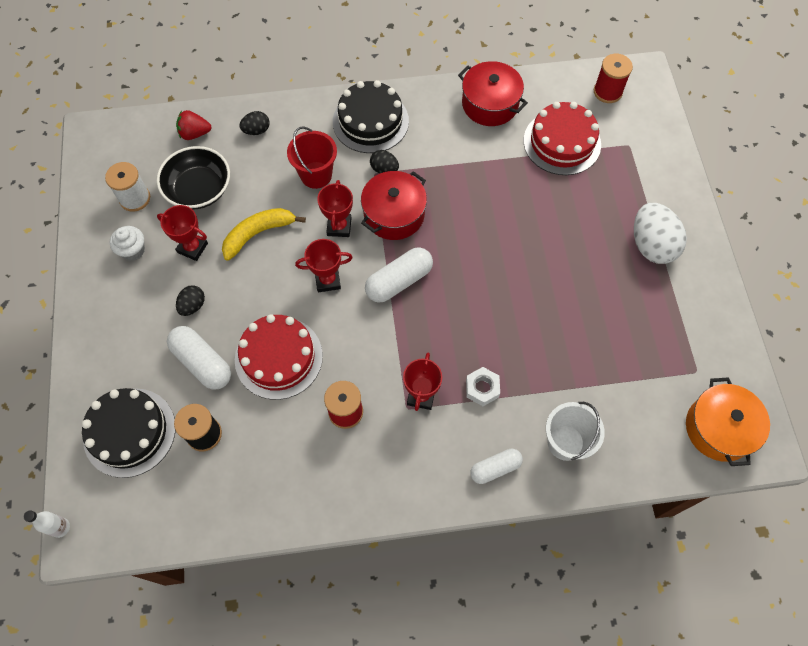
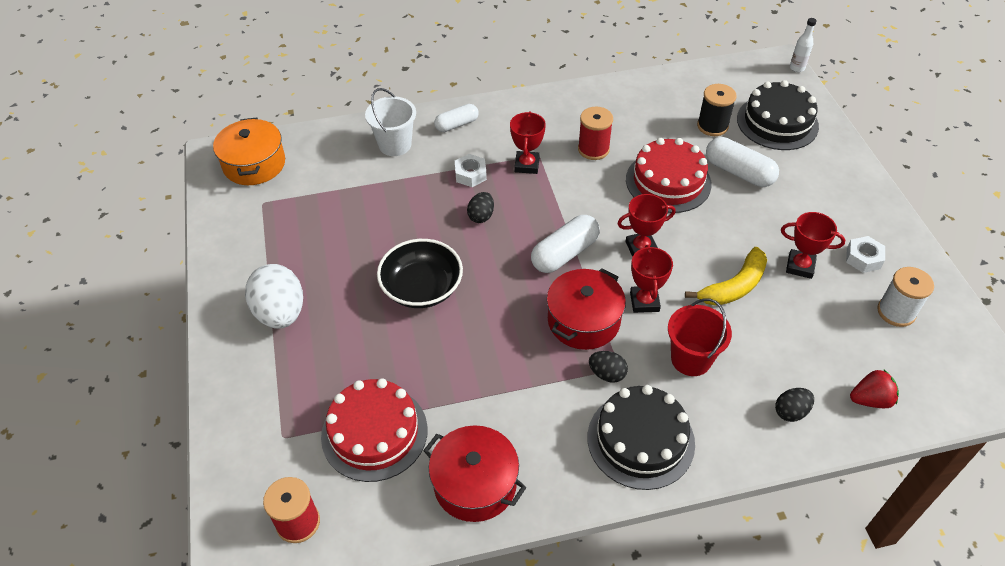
camera: 175 degrees right, 15 degrees down
(133, 250) = (863, 258): white cupcake -> white nut
(193, 306) = (771, 215): black egg -> black egg (481, 216)
(199, 189) = (826, 329): black bowl -> black bowl (422, 288)

